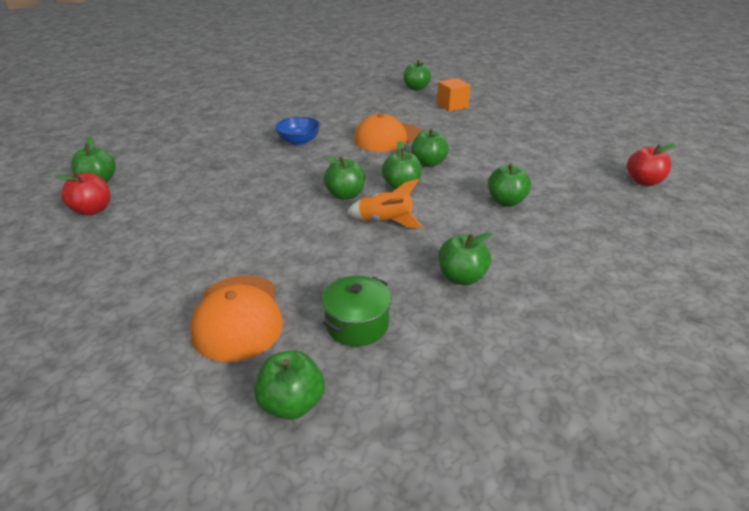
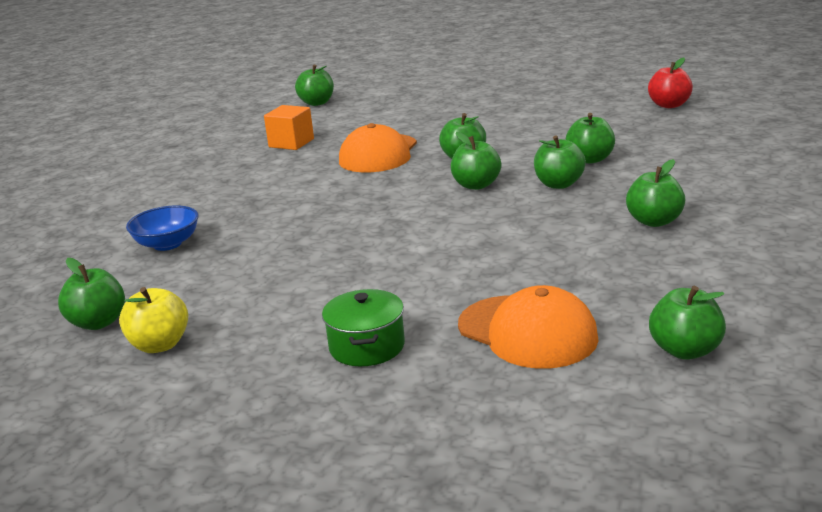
camera: 35 degrees left, 10 degrees down
(93, 210) = (160, 345): red apple -> yellow apple
(299, 141) = (282, 192): blue bowl -> blue bowl (167, 244)
(345, 195) = (435, 212): green apple -> green apple (559, 184)
(357, 324) = (635, 286): green pot -> green pot (367, 346)
(385, 222) = (516, 215): orange rocket -> none
(452, 106) = (390, 106): orange cube -> orange cube (291, 143)

